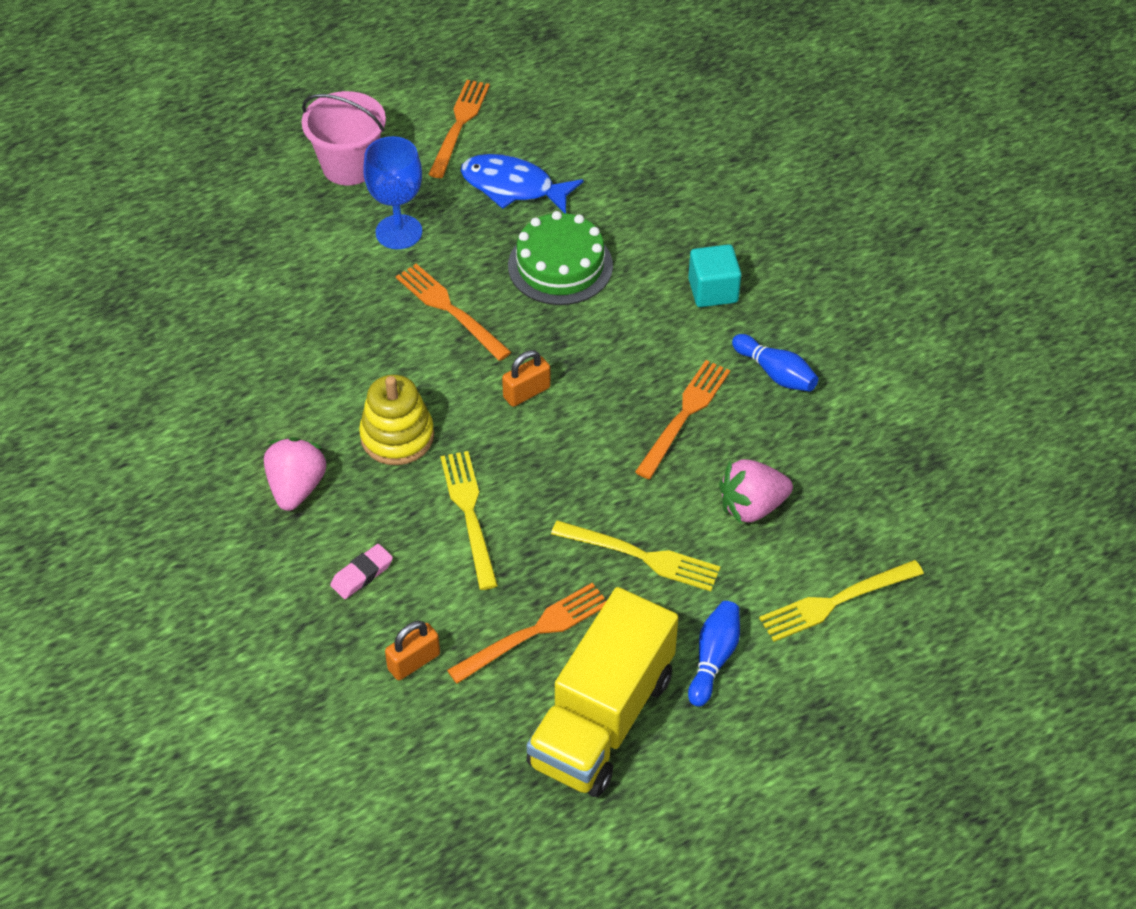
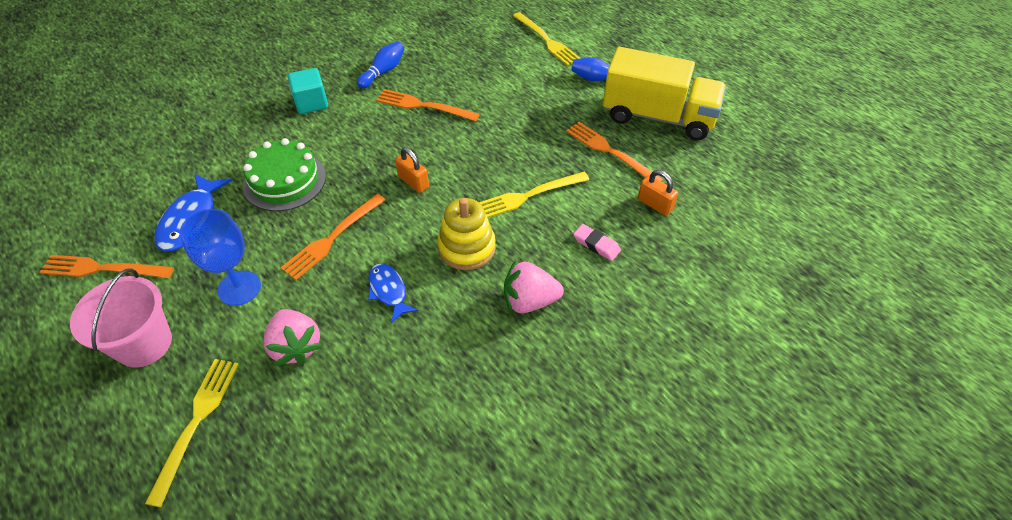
camera: 100 degrees left, 0 degrees up
(353, 358) = (389, 291): none -> blue fish
(641, 556) = (539, 113): yellow fork -> yellow fork (196, 422)
(752, 506) = (490, 73): pink strawberry -> pink strawberry (296, 346)

